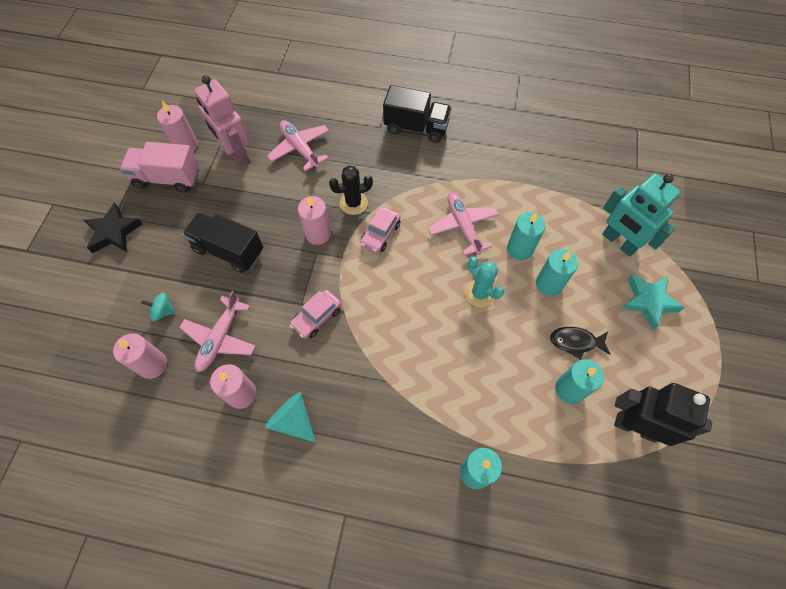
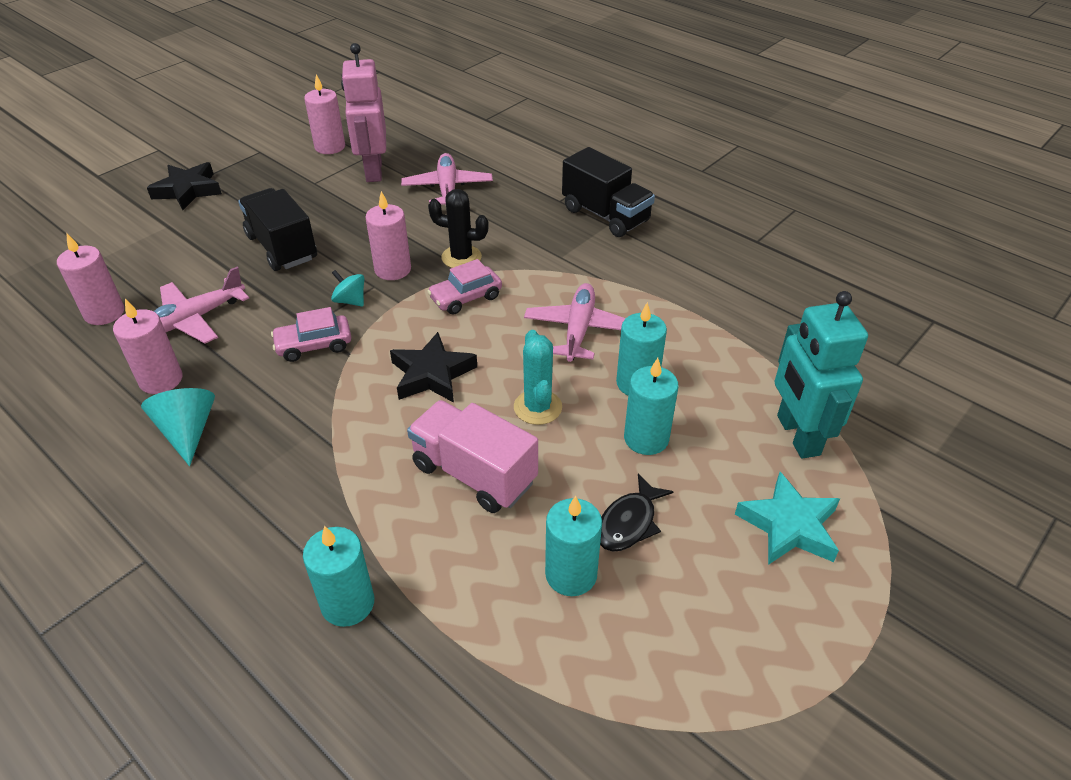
camera: 30 degrees right, 20 degrees down
(163, 311) = (163, 272): turquoise spinning top -> turquoise spinning top (350, 301)
(167, 178) = (284, 166): pink truck -> pink truck (474, 474)
(404, 301) = (432, 374): none -> black star
(575, 342) = (629, 522): black fish -> black fish turned 90 degrees counterclockwise
(635, 427) = (636, 675): black robot -> none

